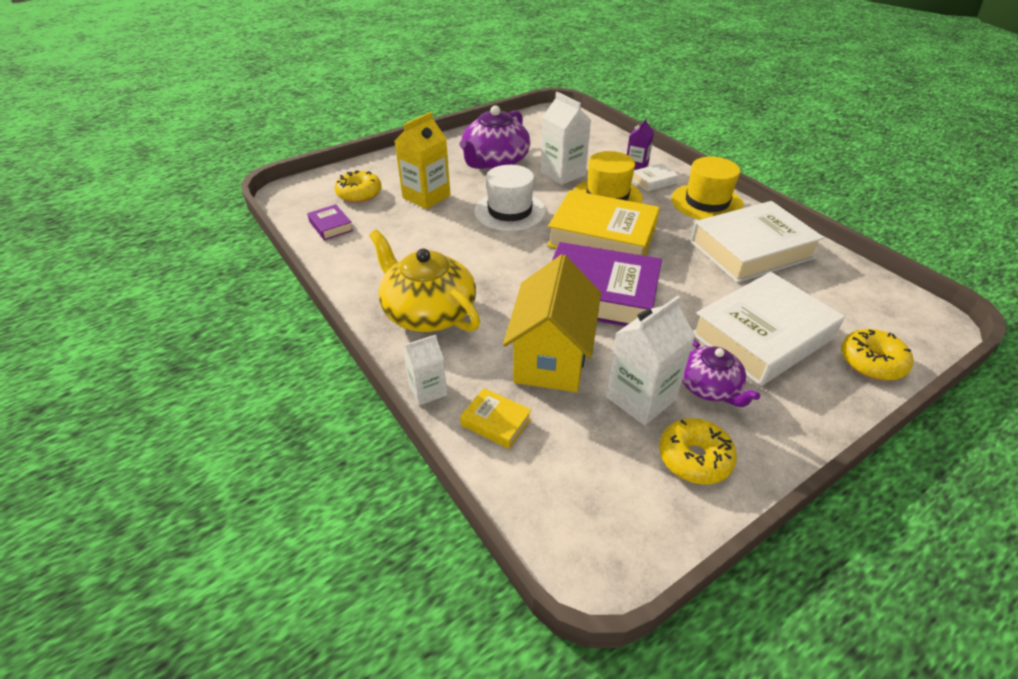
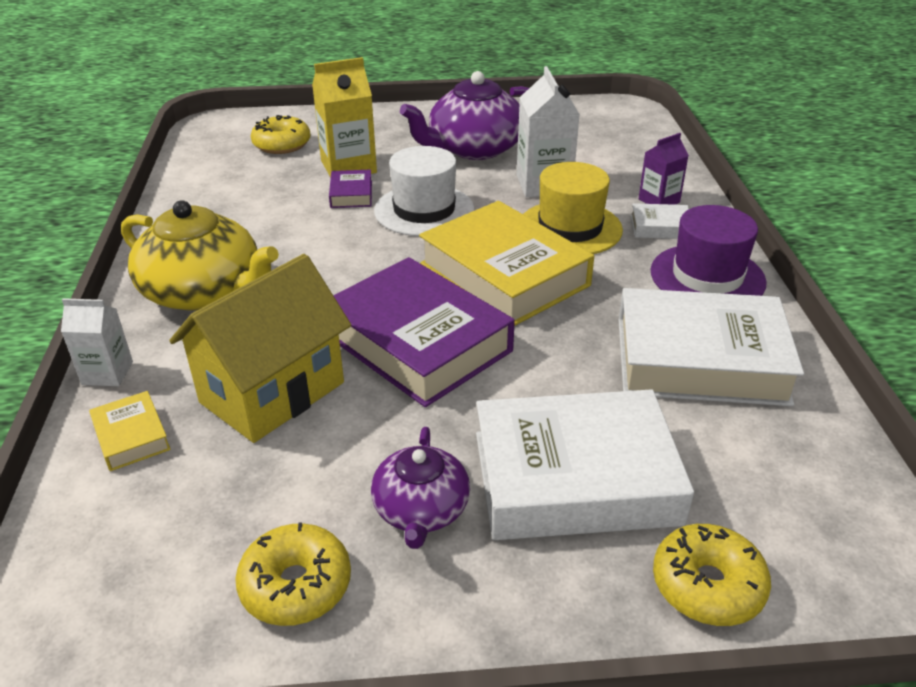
camera: 30 degrees right, 5 degrees down
(331, 226) = (215, 170): purple book -> purple book (351, 194)
(428, 312) = (204, 291): yellow teapot -> yellow teapot turned 135 degrees clockwise
(640, 398) = (318, 483): white carton -> none
(706, 202) = (707, 277): yellow hat -> purple hat

